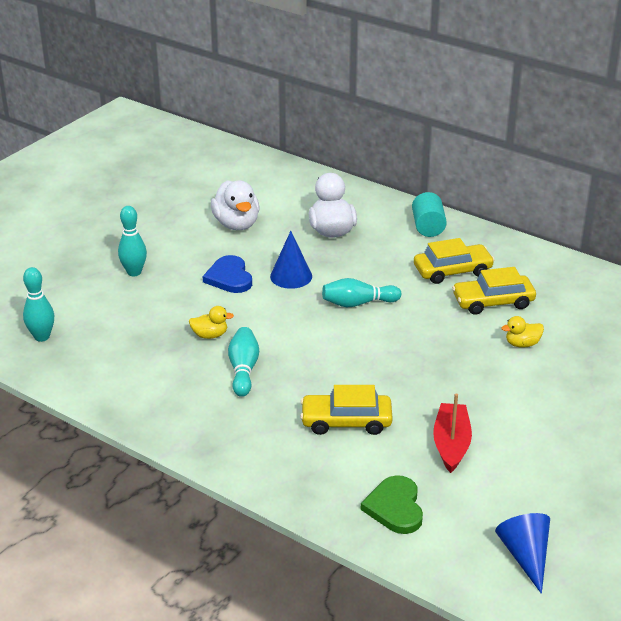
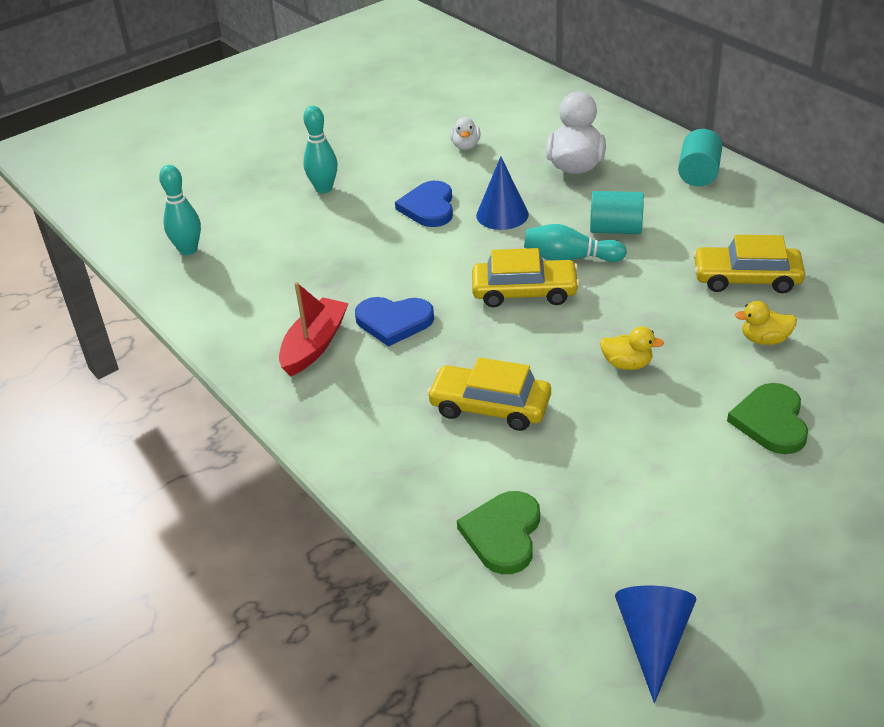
camera: 20 degrees right, 5 degrees up
(210, 335) = (374, 273): yellow duck -> yellow duck (627, 364)
(236, 224) = (465, 146): white duck -> white duck, size x0.54
(243, 370) = (394, 322): turquoise bowling pin -> blue heart
(383, 277) = (615, 229): none -> turquoise cylinder
(451, 444) = (614, 460): red boat -> red boat (314, 345)
(452, 271) = (708, 232): yellow car -> yellow car (524, 292)
(547, 400) = (771, 421): none -> green heart

